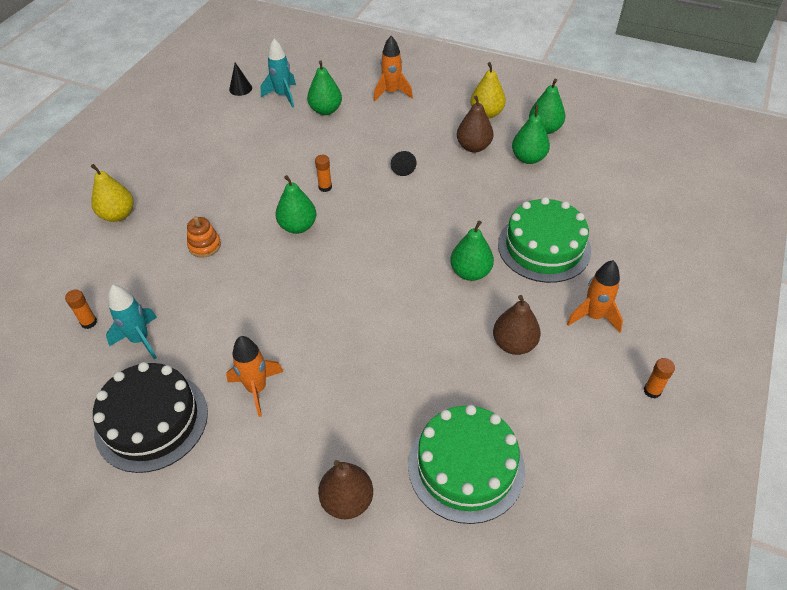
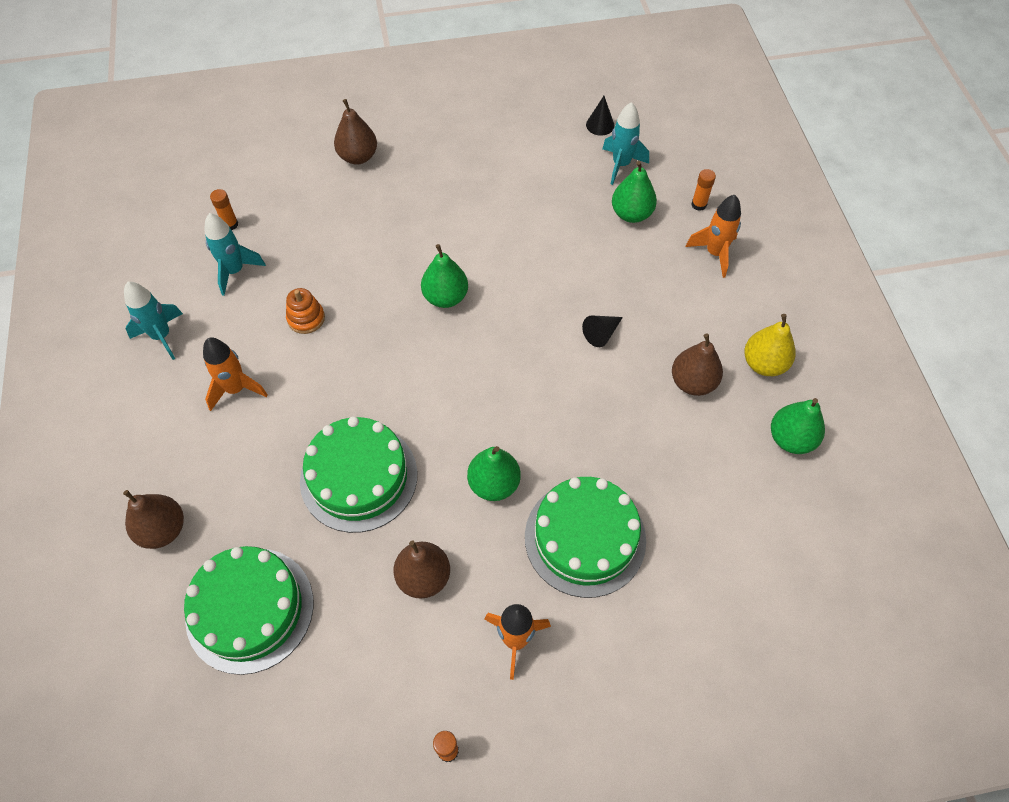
camera: 55 degrees right, 10 degrees up
(118, 215) = (358, 157): yellow pear -> brown pear
(151, 421) = (162, 336): black cake -> turquoise rocket
(204, 245) = (368, 242): orange stacking toy -> orange stacking toy (306, 318)
(325, 187) = (516, 285): orange glue stick -> orange glue stick (699, 204)
(404, 344) = (359, 477): none -> green cake
(528, 158) = (721, 448): green pear -> none

